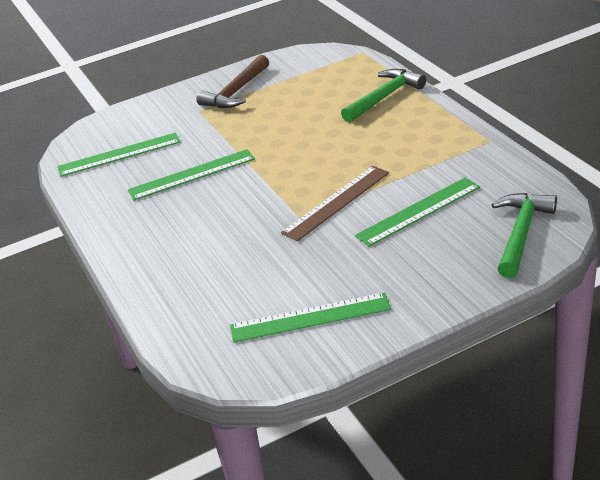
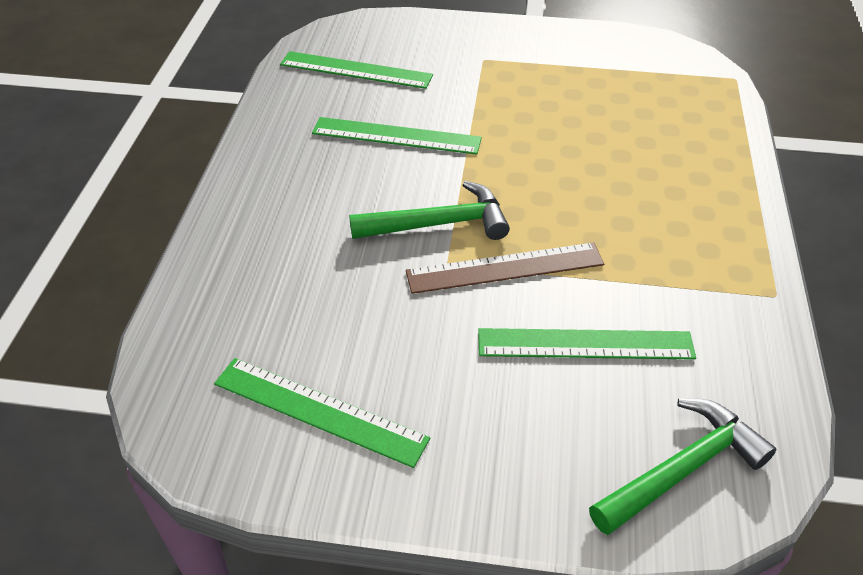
camera: 30 degrees right, 10 degrees up
(236, 92) = (543, 57): brown hammer -> none
(384, 97) = (702, 154): green hammer -> green hammer (439, 224)

